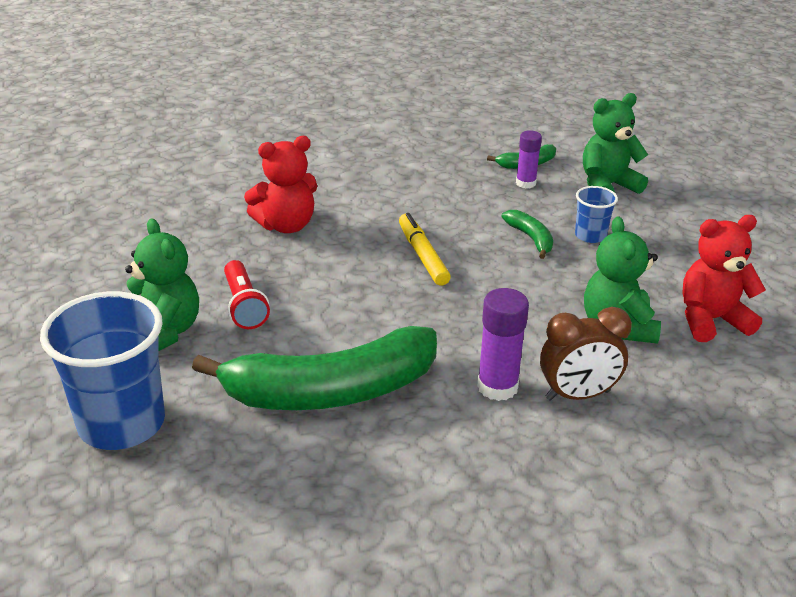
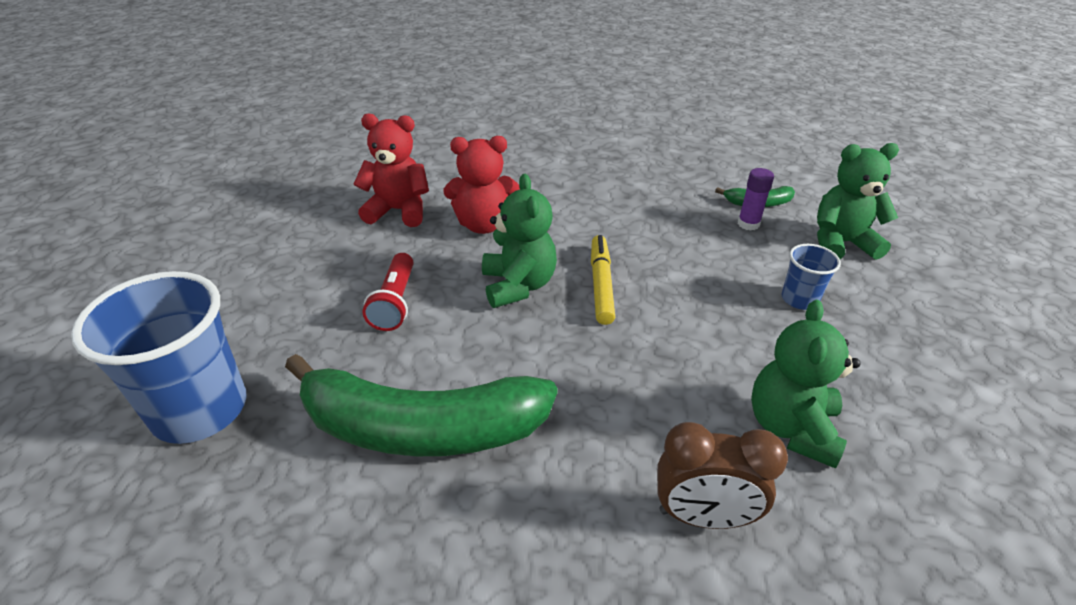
camera: 20 degrees right, 5 degrees up
(163, 332) = (305, 314): green teddy bear -> green teddy bear (518, 285)
(497, 387) = (608, 475): purple glue stick -> none
(531, 238) = (728, 289): green banana -> none
(710, 320) = (920, 449): red teddy bear -> red teddy bear (398, 211)

